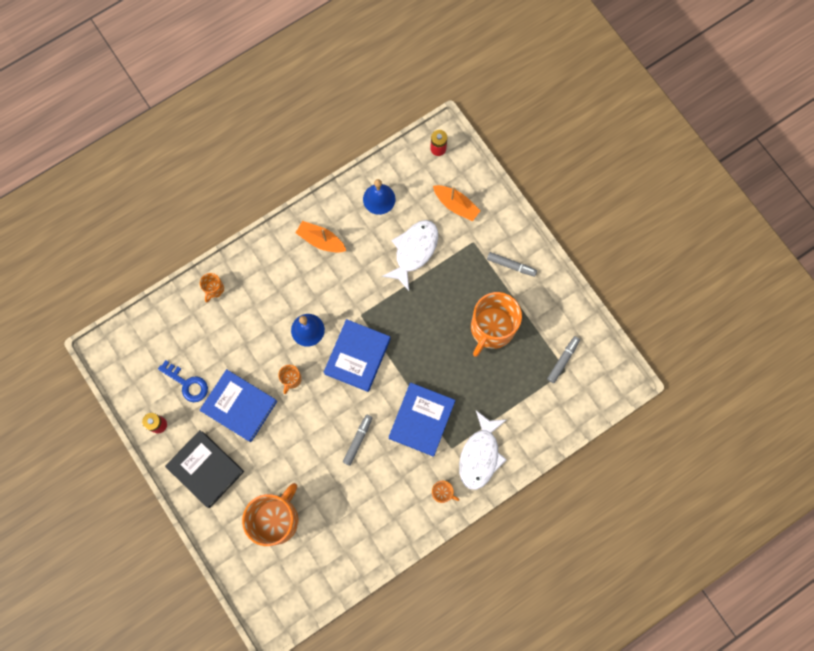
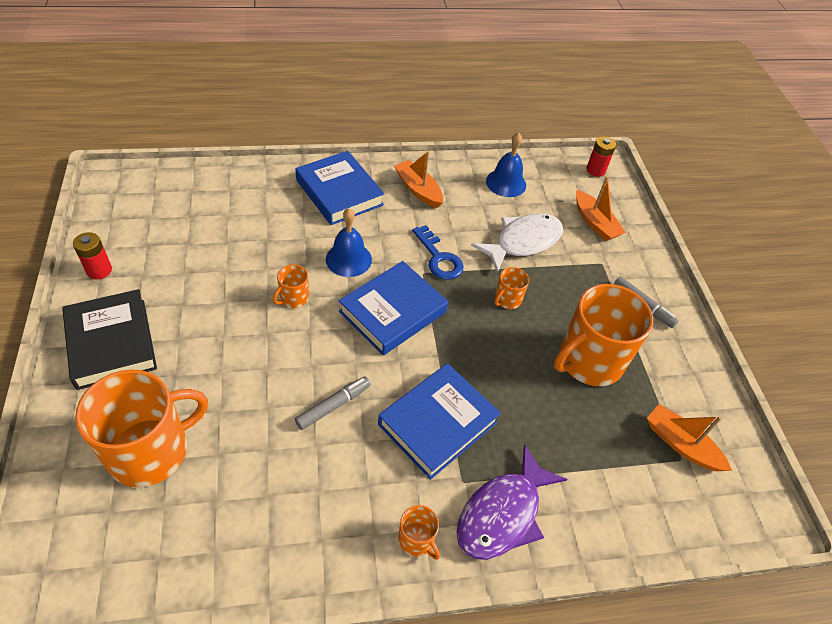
camera: 20 degrees right, 25 degrees down
(187, 383) = (168, 247): blue key -> blue key (439, 258)
(214, 289) = (270, 180): orange mug -> orange mug (507, 299)
(239, 406) = (209, 296): blue book -> blue book (339, 192)
(480, 455) = (503, 513): white fish -> purple fish
(562, 360) = (681, 444): grey marker -> orange boat

